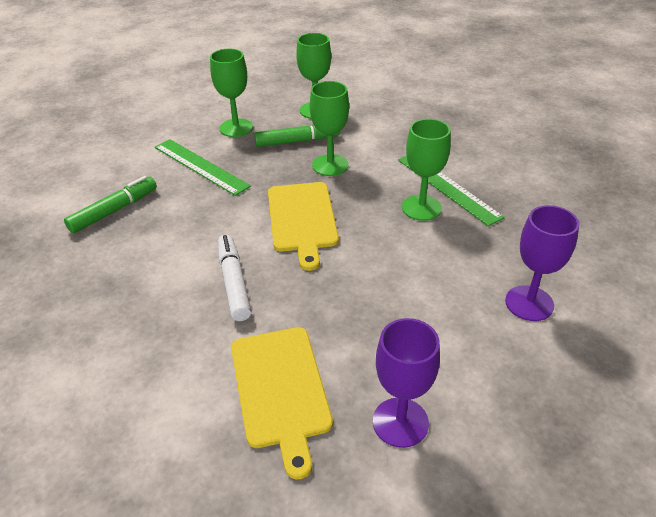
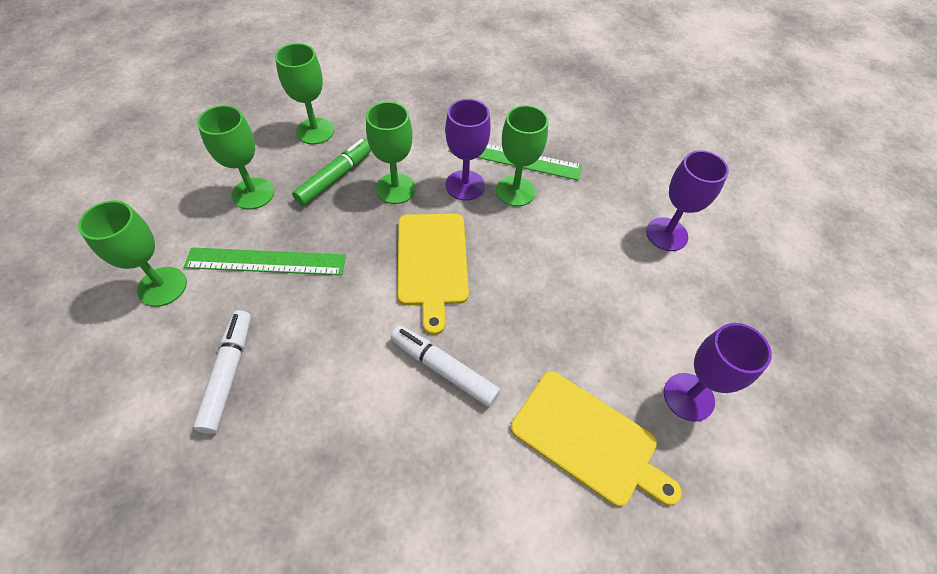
camera: 45 degrees left, 15 degrees up
(114, 211) = (229, 373): green marker -> white marker
(133, 151) = (162, 286): none -> green goblet
(302, 219) = (432, 263): yellow cutting board -> yellow cutting board turned 45 degrees clockwise
(384, 186) = (465, 185): none -> purple goblet

